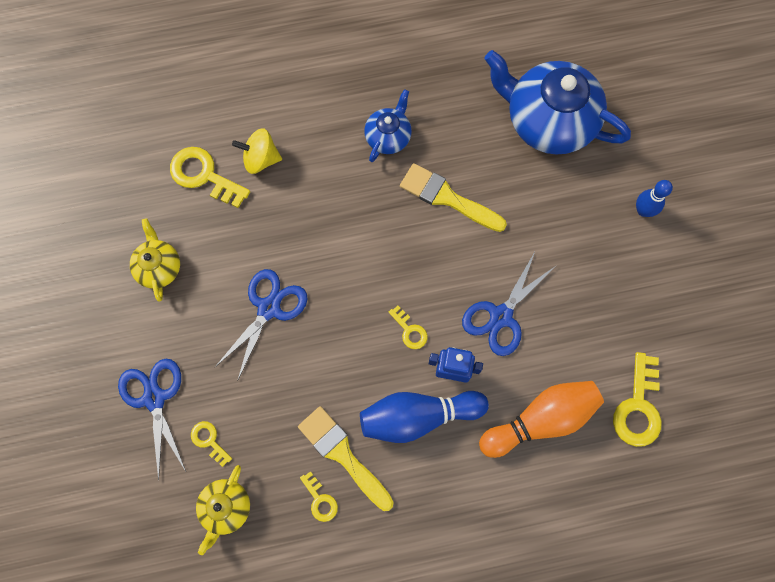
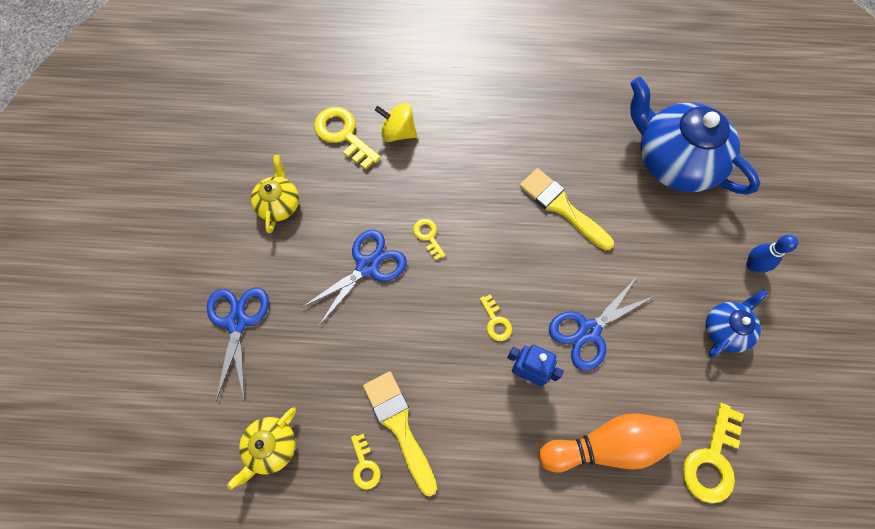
camera: 15 degrees right, 5 degrees down
(209, 440) = (275, 376): yellow key -> yellow key (428, 236)
(388, 136) = (519, 140): blue teapot -> blue teapot (725, 329)
(418, 416) = (483, 408): blue bowling pin -> none

